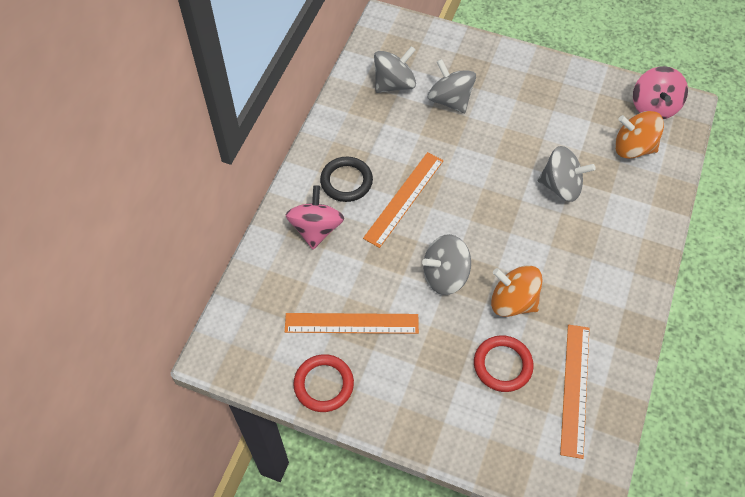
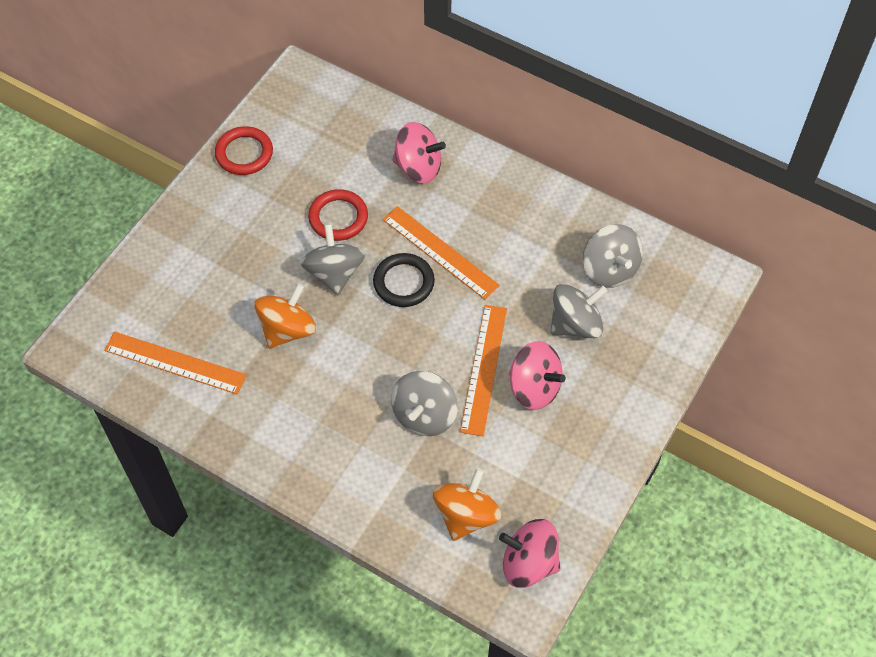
camera: 100 degrees right, 0 degrees up
(346, 181) = (474, 202): black ring -> black ring (403, 282)
(351, 323) = (301, 183): orange ruler -> orange ruler (484, 369)
(502, 365) = (220, 304): red ring -> red ring (338, 217)
(513, 119) = (534, 387): none -> pink spinning top

